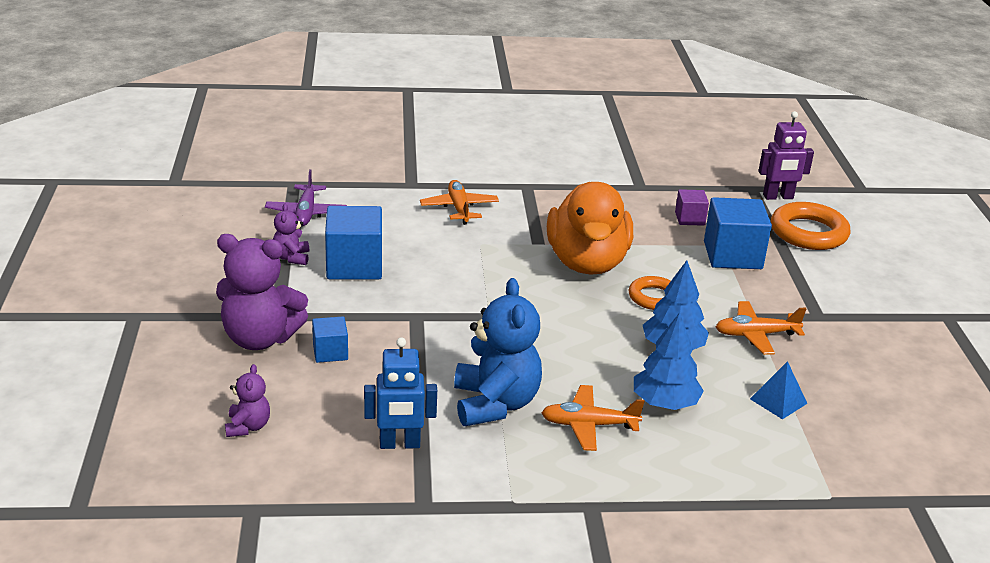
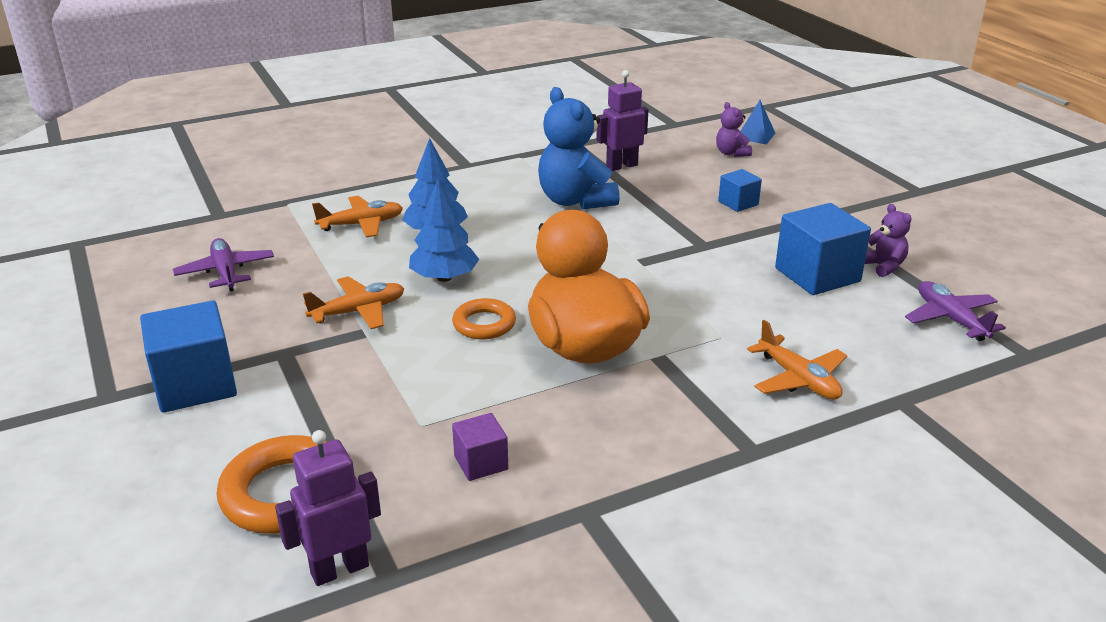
camera: 160 degrees right, 0 degrees up
(260, 339) = (803, 199): purple teddy bear -> none
(399, 444) = (621, 166): blue robot -> purple robot
(589, 425) = (492, 204): orange plane -> orange plane (361, 224)
(732, 255) = (402, 412): blue cube -> blue cube (195, 385)
(778, 401) = (331, 256): blue pyramid -> blue pyramid (755, 136)
(884, 409) = (226, 272): none -> purple plane

